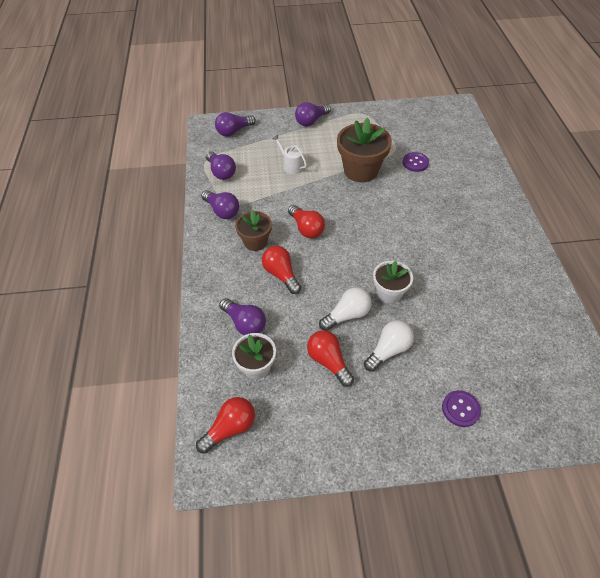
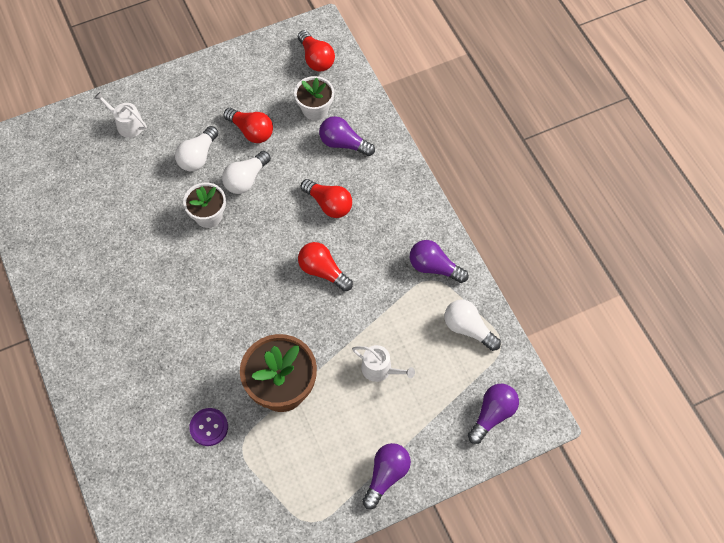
camera: 160 degrees right, 10 degrees up
(221, 172) = (468, 329): purple light bulb -> white light bulb
(230, 428) = (316, 59): red light bulb -> red light bulb turned 60 degrees counterclockwise
(255, 242) = (374, 236): brown flower pot -> none
(460, 409) = (127, 124): purple button -> white watering can

